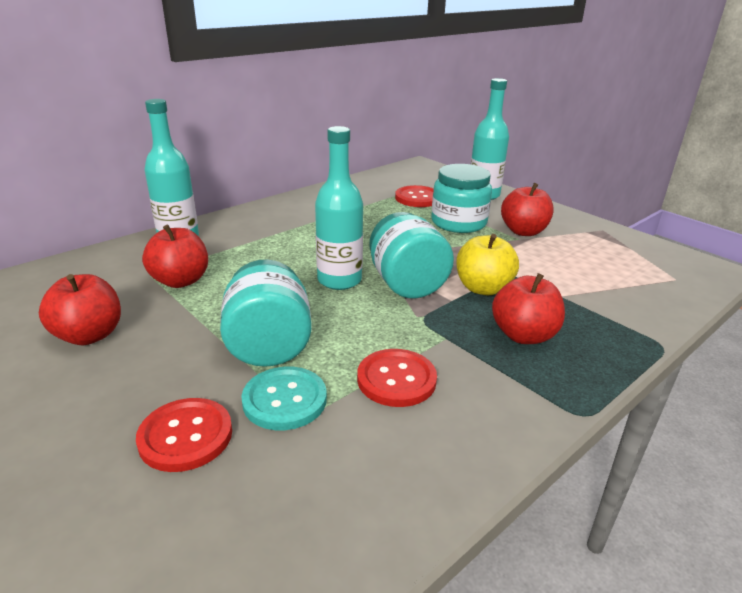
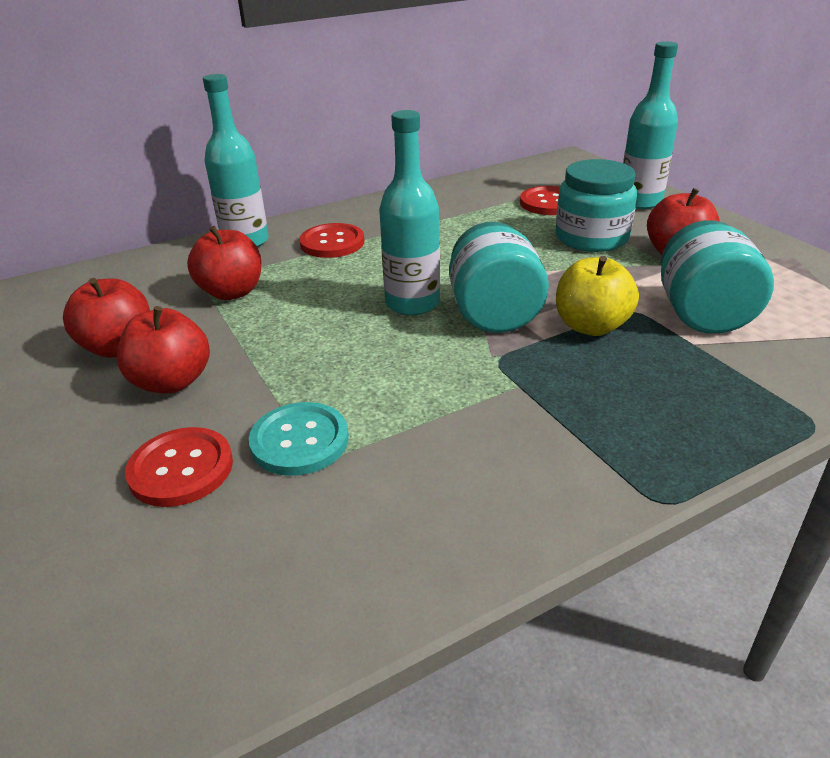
camera: 15 degrees right, 5 degrees up
(269, 345) = (303, 376): turquoise jar -> turquoise jar (702, 314)
(396, 379) = (437, 431): red button -> red button (332, 243)
(523, 335) = (621, 391): red apple -> red apple (172, 382)

